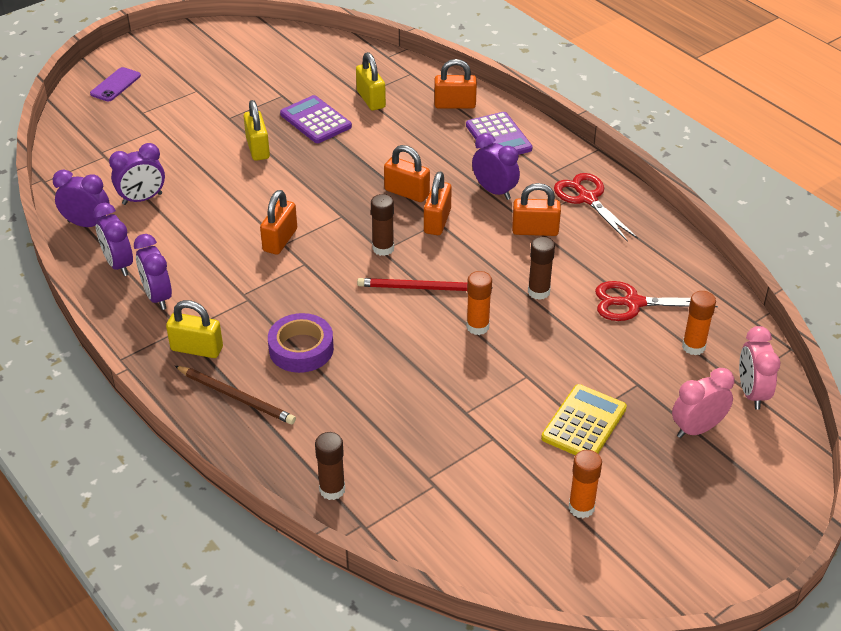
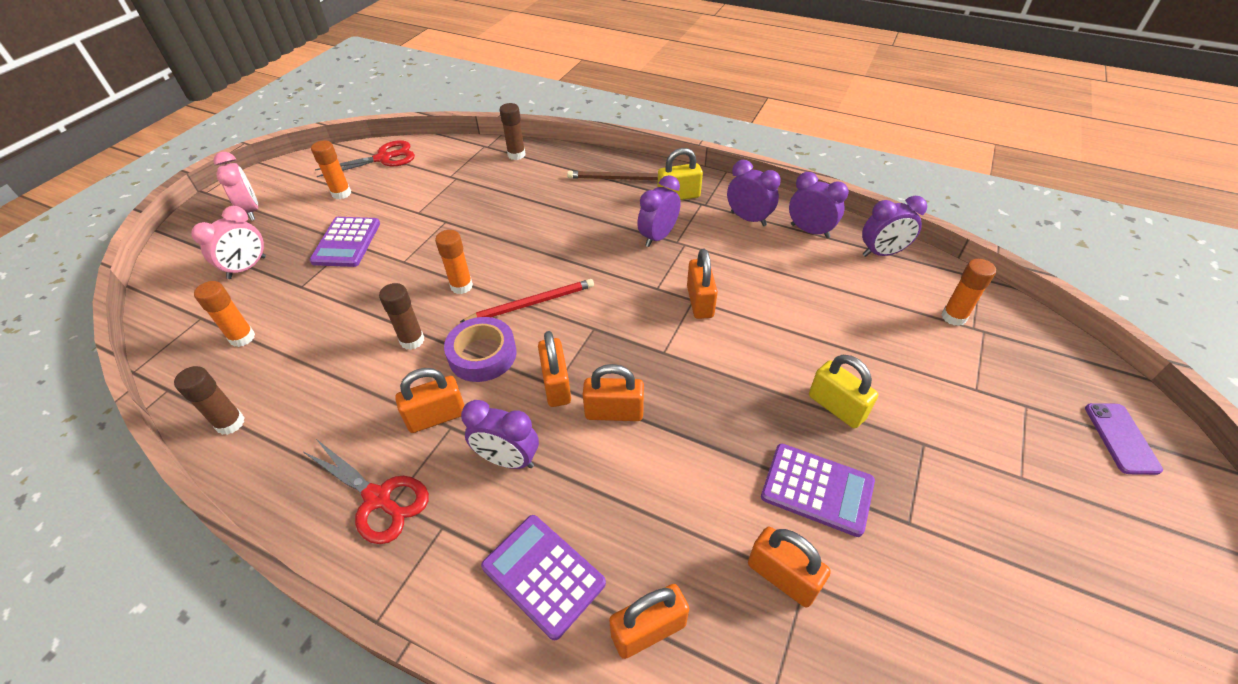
camera: 155 degrees right, 5 degrees up
(107, 166) = (953, 317): none -> orange glue stick
(142, 199) = (871, 294): purple clock -> purple clock (658, 237)
(301, 349) = (600, 221): purple tape -> purple tape (482, 355)
(371, 99) = (782, 577): yellow padlock -> orange padlock
(383, 248) = (594, 330): brown glue stick -> brown glue stick (230, 423)
(584, 423) = (346, 242): yellow calculator -> purple calculator
(633, 303) = (306, 363): red scissors -> red scissors (383, 158)
(751, 393) = (189, 312): pink clock -> pink clock (251, 211)

